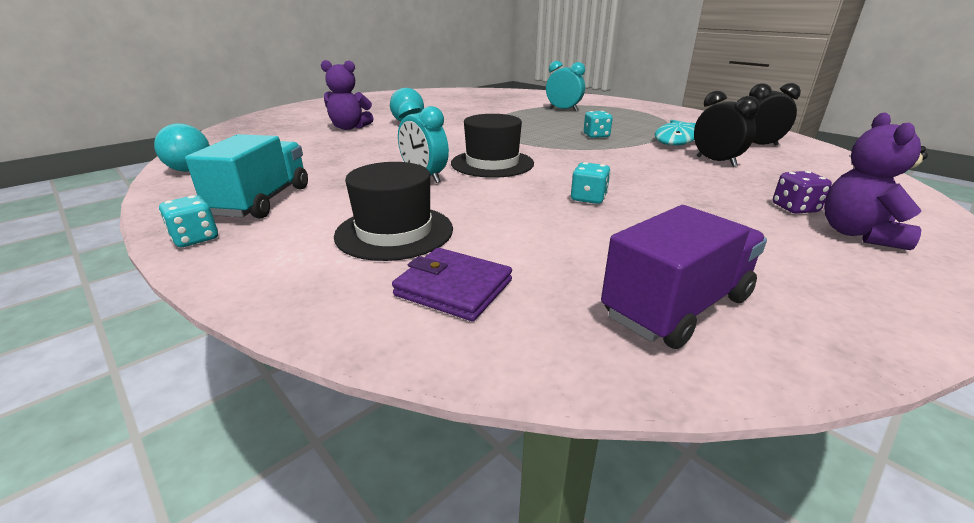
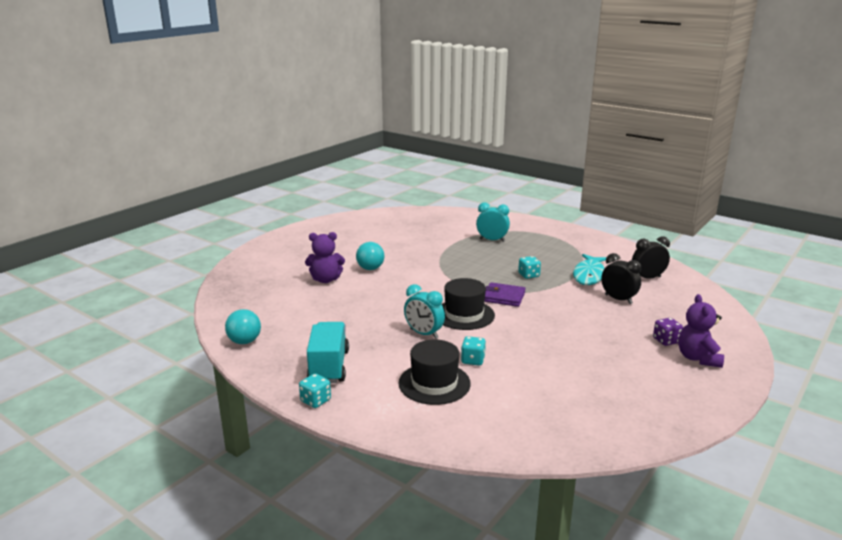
camera: 10 degrees left, 5 degrees down
(453, 288) = (490, 417): purple wallet -> purple wallet (503, 297)
(588, 198) = (541, 344): turquoise dice -> turquoise dice (473, 360)
(676, 307) = (604, 415): purple truck -> none

